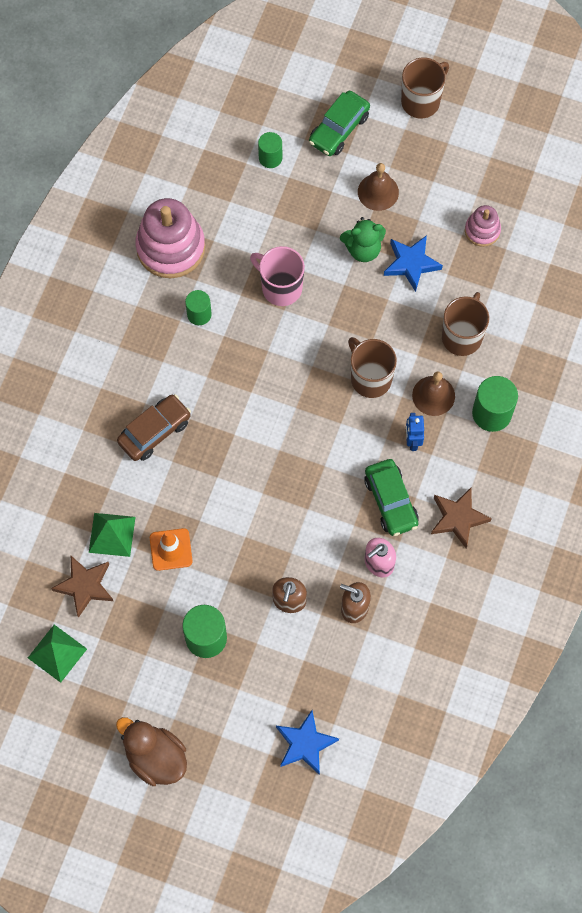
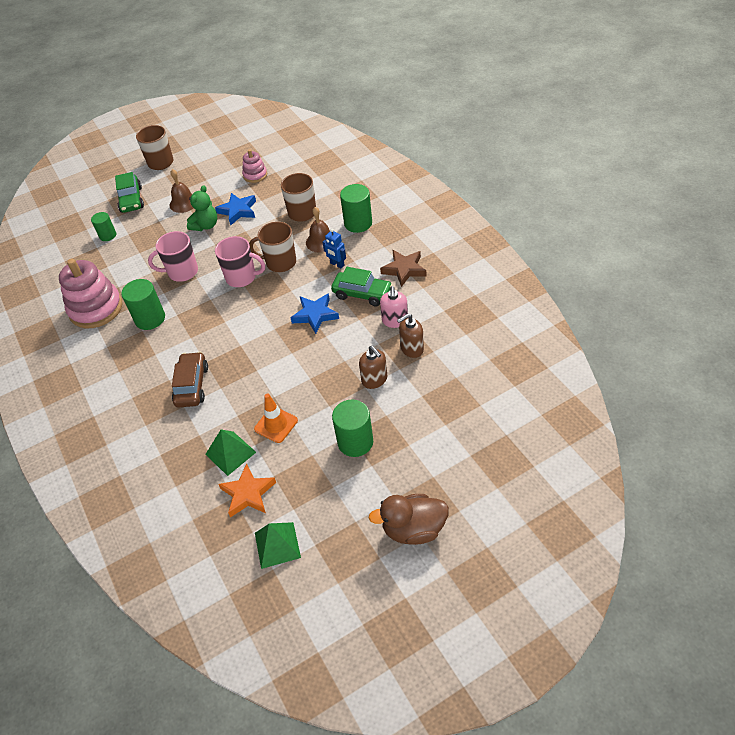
camera: 45 degrees left, 20 degrees down
(85, 586) = (248, 493): brown star -> orange star
(199, 314) = (150, 318): green cylinder -> green cylinder, size x1.59
(305, 744) = (481, 429): blue star -> blue star (315, 315)
(320, 357) = (242, 277): none -> pink mug

